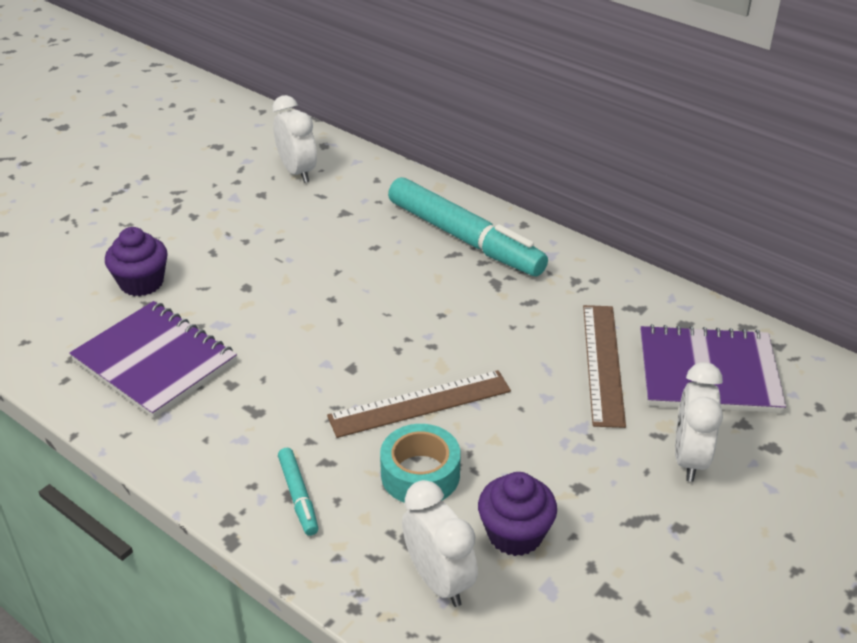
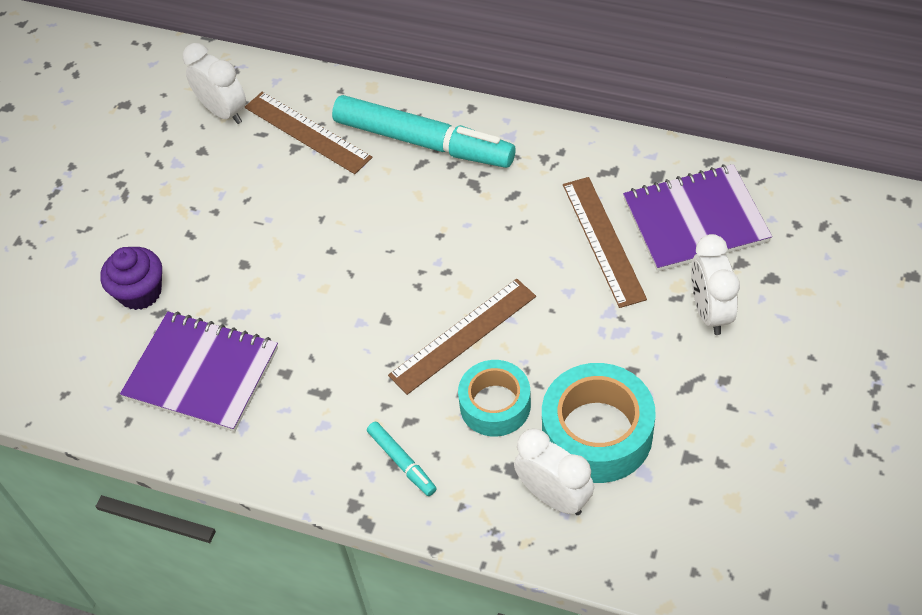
camera: 15 degrees left, 15 degrees up
(362, 204) = (307, 132): none -> brown ruler
(515, 534) = (597, 433): purple cupcake -> turquoise tape

